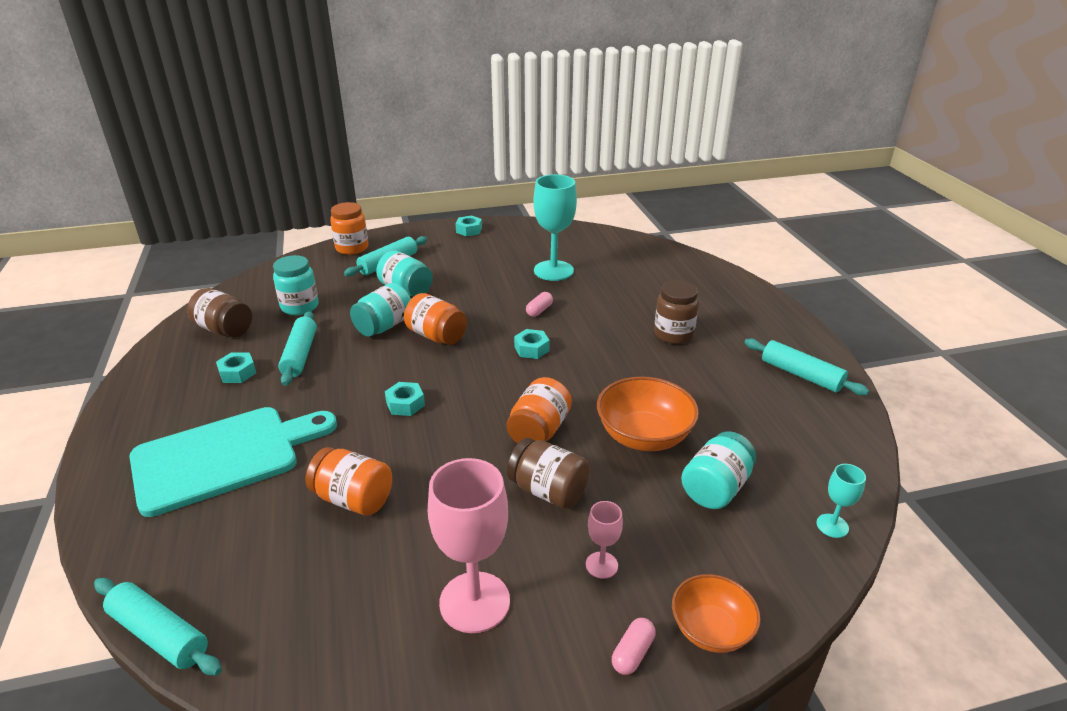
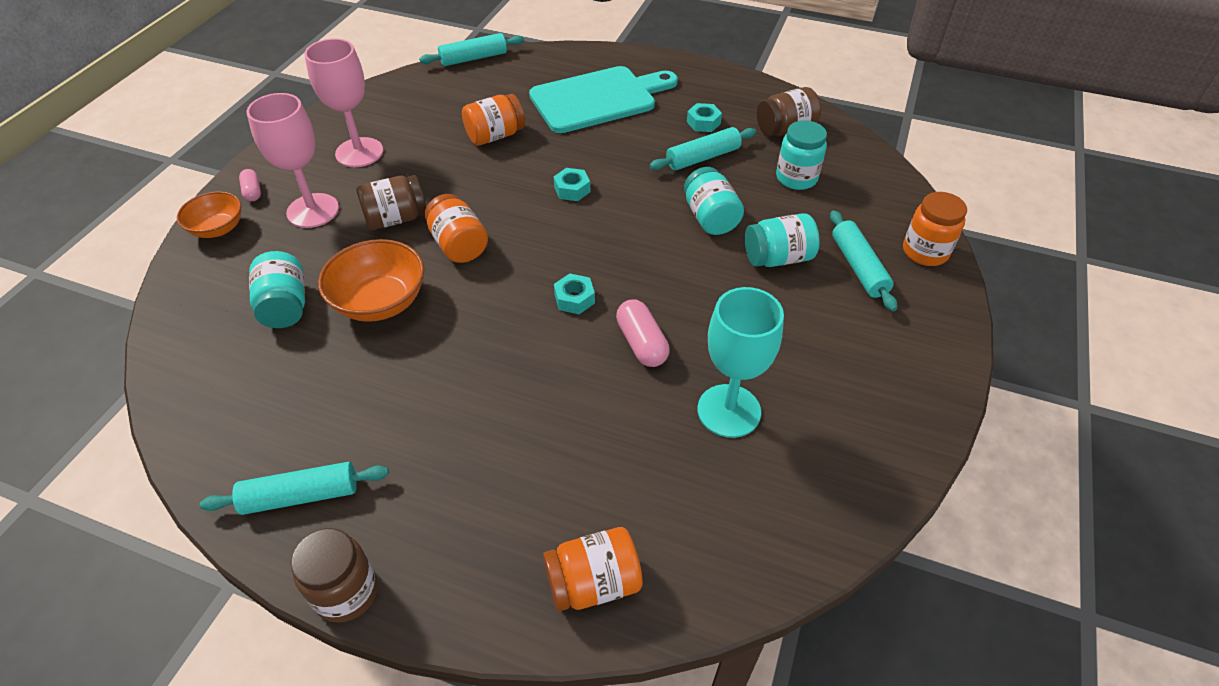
camera: 125 degrees right, 15 degrees up
(224, 456) = (598, 99): turquoise cutting board -> turquoise cutting board turned 120 degrees counterclockwise
(300, 355) = (702, 157): turquoise rolling pin -> turquoise rolling pin turned 60 degrees counterclockwise
(436, 336) = (660, 244): orange jar -> orange jar (593, 583)
(469, 230) = (923, 383): turquoise nut -> none
(539, 310) = (641, 343): pink capsule -> pink capsule, size x1.61
(601, 565) = (313, 211): pink goblet -> pink goblet, size x2.07
(673, 334) = (484, 434): brown jar -> brown jar (346, 592)
(832, 526) = (175, 345): turquoise goblet -> none

